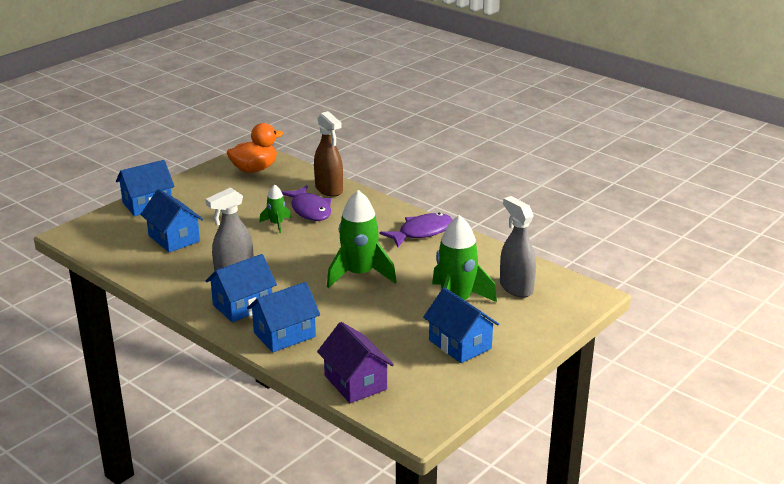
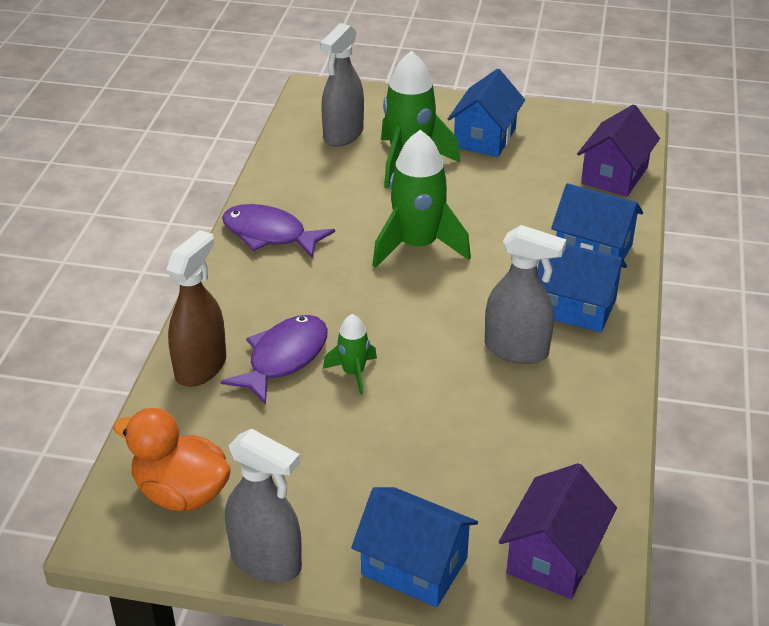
camera: 120 degrees left, 10 degrees up
(105, 235) = (554, 556): none -> purple house
(174, 238) = (488, 463): blue house -> none
(194, 177) = (266, 561): none -> grey spray bottle

